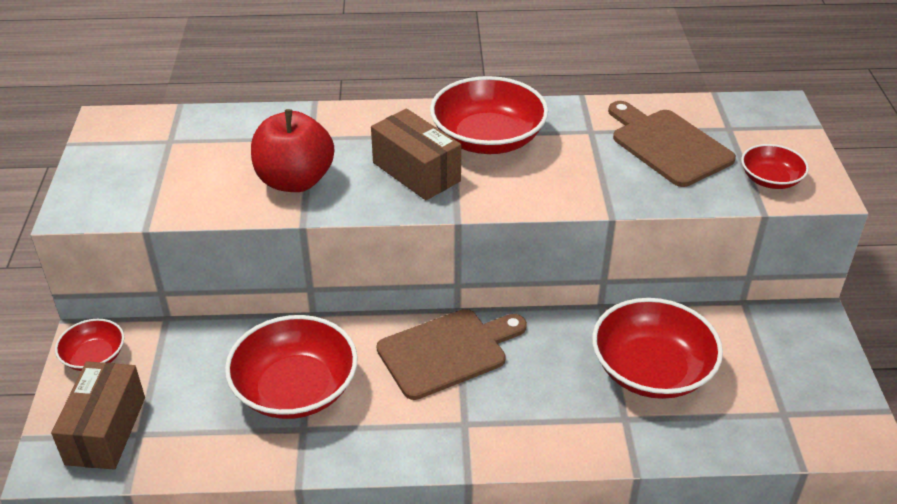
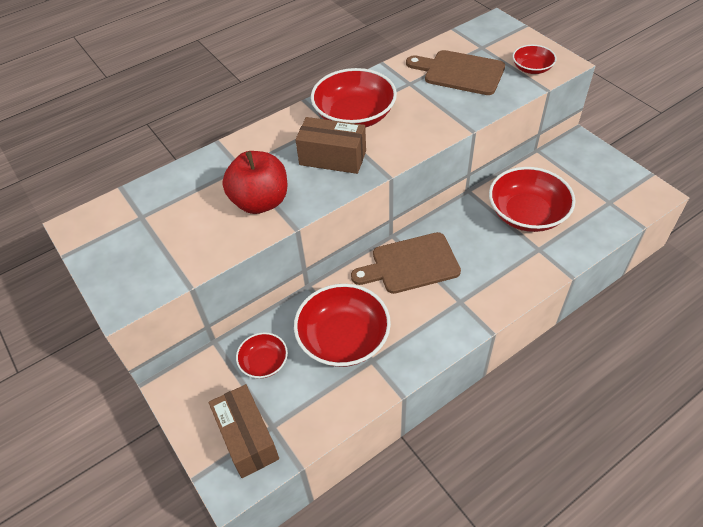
camera: 30 degrees left, 10 degrees up
(94, 356) = (189, 395): red bowl -> red bowl (264, 362)
(447, 352) = (411, 264): brown cutting board -> brown cutting board turned 135 degrees counterclockwise

